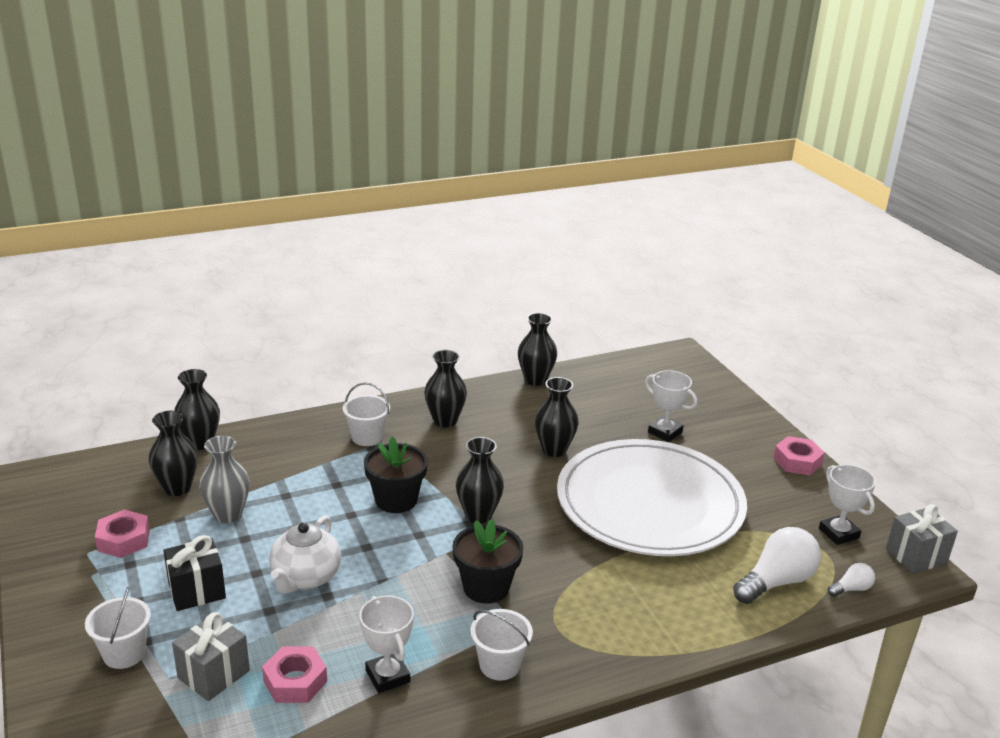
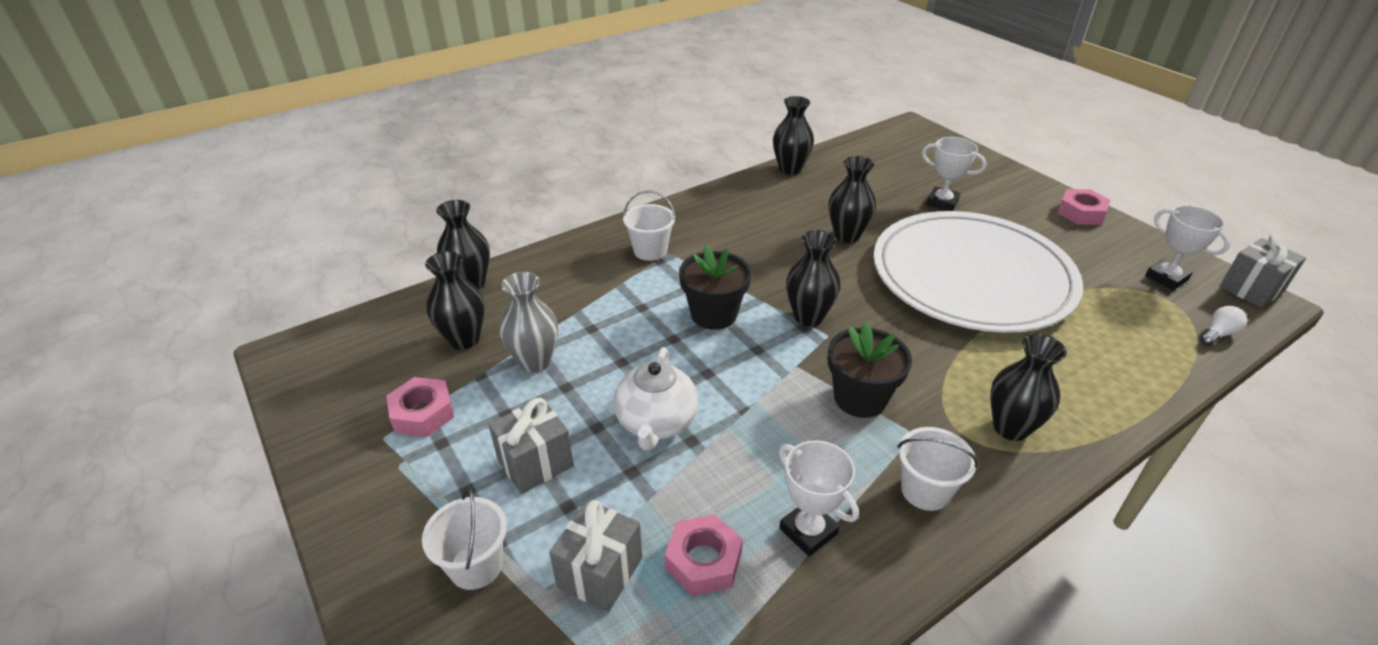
camera: 10 degrees left, 10 degrees up
(197, 591) = (535, 463): black gift -> grey gift
(445, 421) = (722, 222): black vase -> black vase (1010, 427)
(776, 582) = (1144, 339): white light bulb -> none

